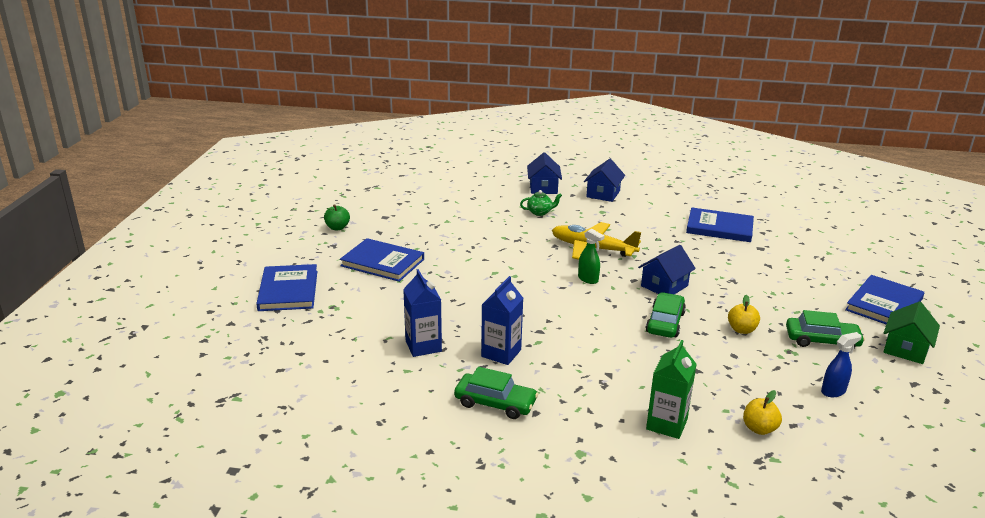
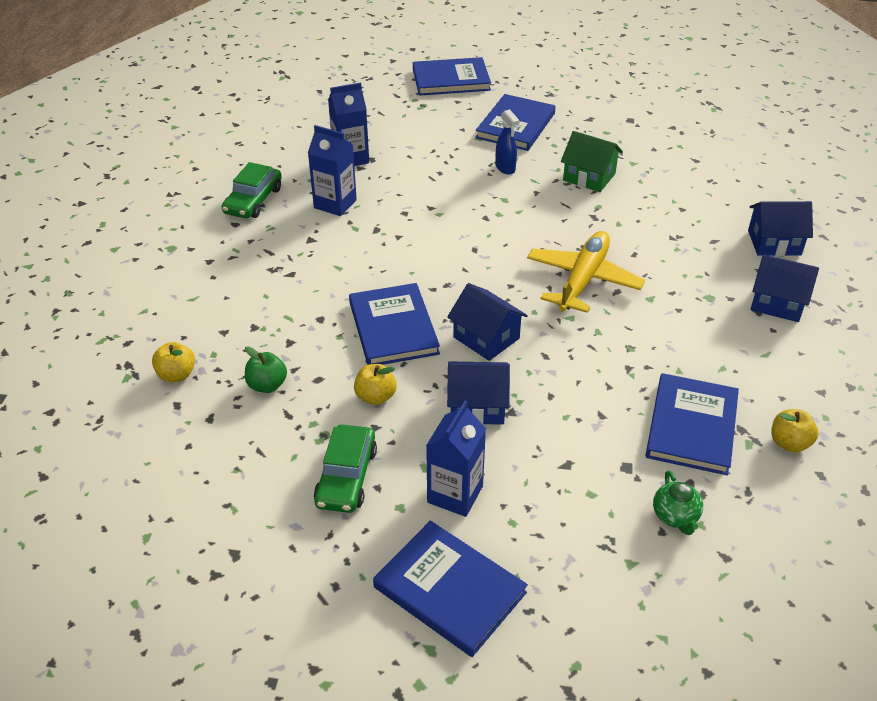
camera: 90 degrees right, 15 degrees up
(337, 228) = (592, 92): green apple -> green apple (267, 385)
(540, 212) = (684, 237): green teapot -> green teapot (675, 516)
(588, 279) = (496, 271): green spray bottle -> none
(665, 322) = (393, 328): green car -> blue book
(666, 424) = (199, 306): green carton -> none
(720, 205) = (789, 443): none -> yellow apple
(733, 291) = (477, 406): none -> blue house
(812, 301) = (455, 494): none -> blue carton
(833, 391) = (231, 458): blue spray bottle -> blue spray bottle (505, 168)
(905, 349) = (319, 574): green house -> green house (589, 177)

